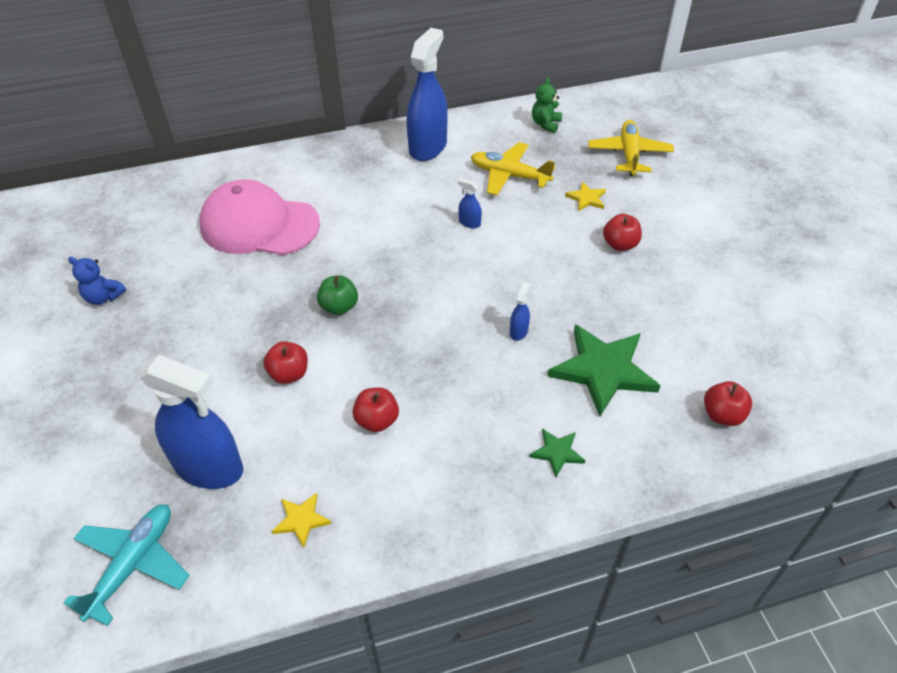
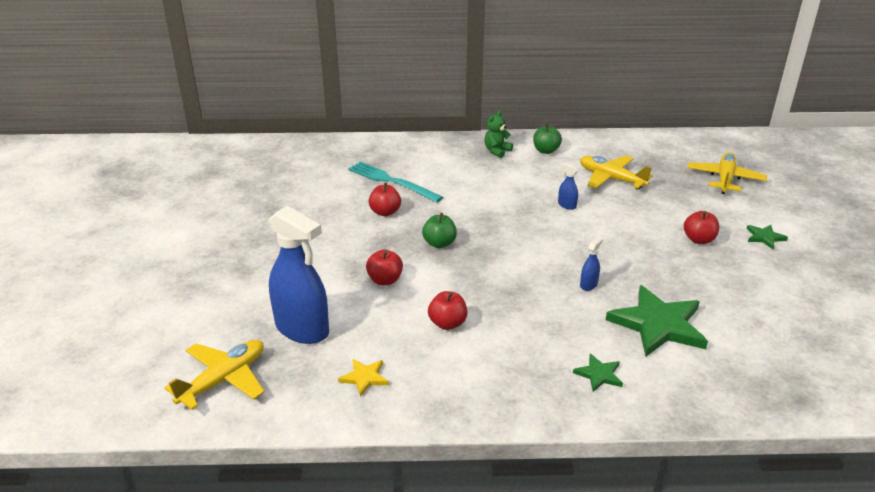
camera: 15 degrees right, 15 degrees down
(103, 297) = (257, 208): blue teddy bear -> none
(133, 564) = (223, 379): turquoise plane -> yellow plane
(259, 225) = (391, 181): pink cap -> turquoise fork
(428, 147) = (546, 151): blue spray bottle -> green apple
(545, 124) = (654, 149): green teddy bear -> green teddy bear (497, 151)
(586, 198) = (676, 203): yellow star -> none
(685, 228) = (764, 237): none -> green star
(722, 415) = (764, 376): red apple -> red apple (385, 212)

